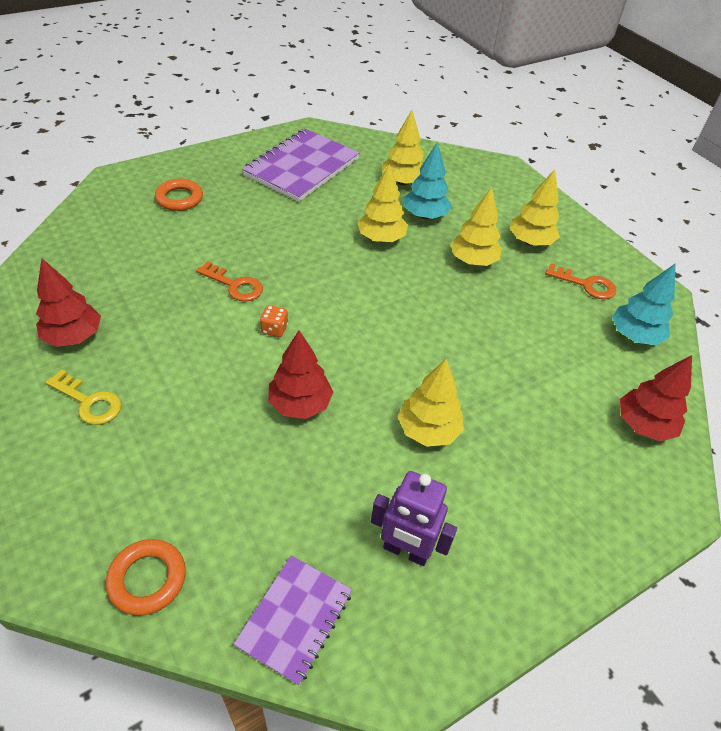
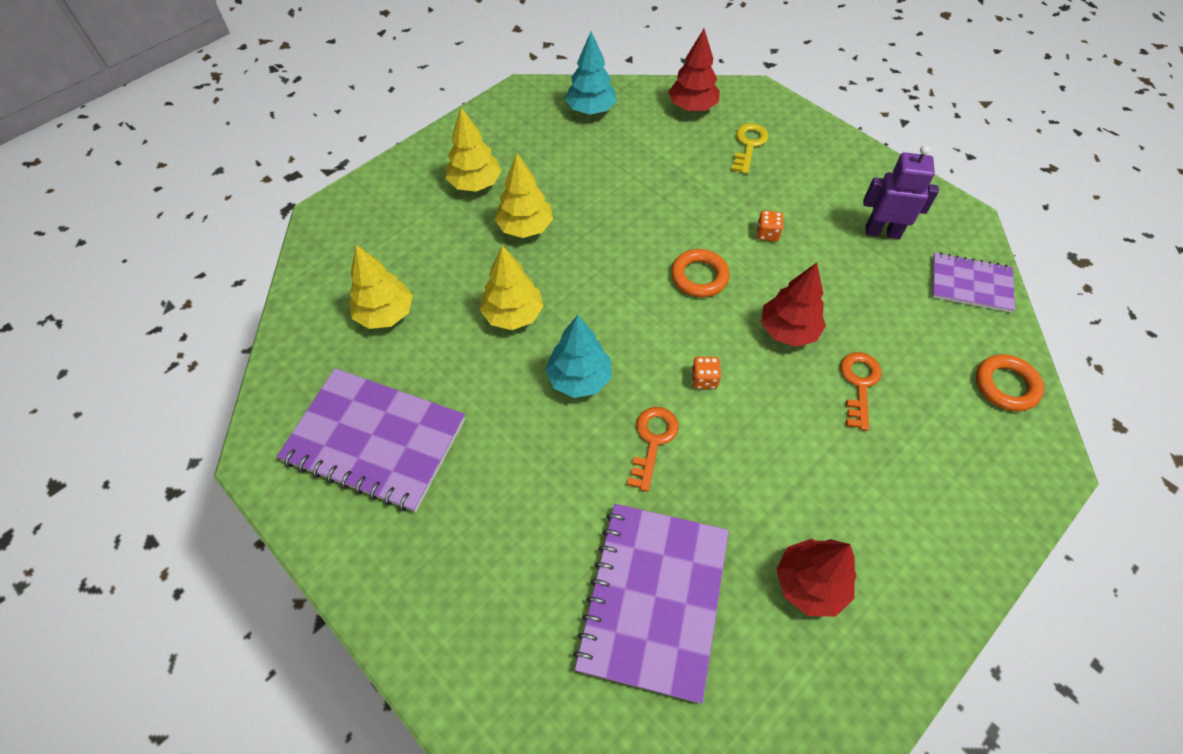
camera: 100 degrees left, 10 degrees up
(89, 402) = (883, 517): yellow key -> yellow key (749, 145)
(122, 257) = (654, 599): none -> purple notebook
(179, 198) = (498, 581): orange ring -> orange ring (699, 276)
(405, 551) = (882, 232): purple robot -> purple robot turned 90 degrees counterclockwise
(425, 215) = (454, 280): turquoise tree -> turquoise tree (579, 379)
(428, 430) = (767, 234): yellow tree -> orange dice
(586, 284) = (531, 140): orange key -> orange key (859, 384)

